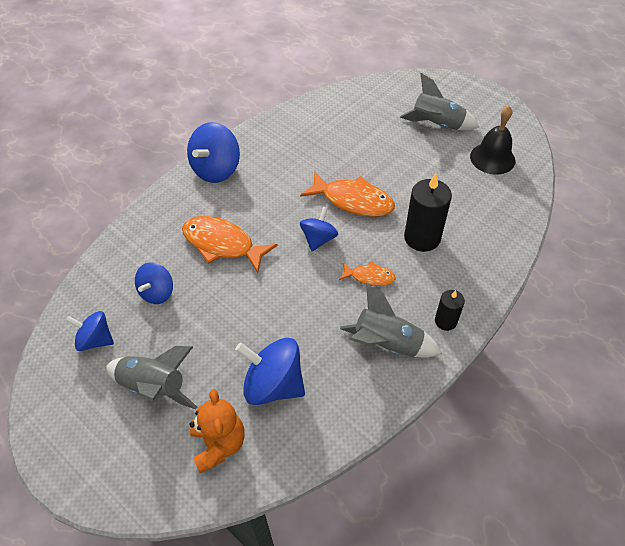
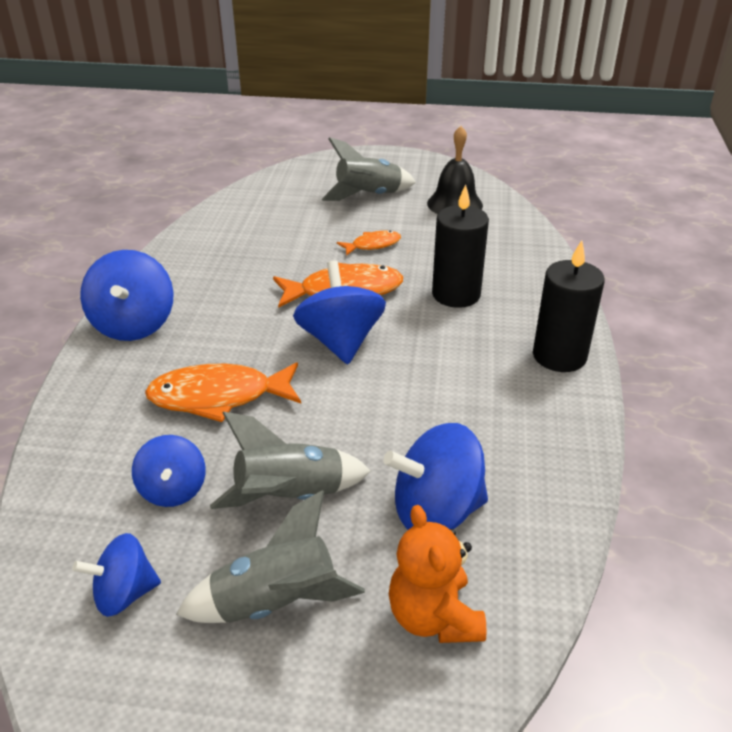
camera: 35 degrees left, 15 degrees down
(219, 444) = (434, 617): orange teddy bear -> orange teddy bear turned 150 degrees counterclockwise
(318, 239) = (340, 341): blue spinning top -> blue spinning top, size x1.60
(369, 277) = (437, 352): orange fish -> orange fish (373, 245)
(387, 344) = (523, 405): grey rocket -> grey rocket (290, 496)
(445, 321) = (559, 356): black candle -> black candle, size x1.80

